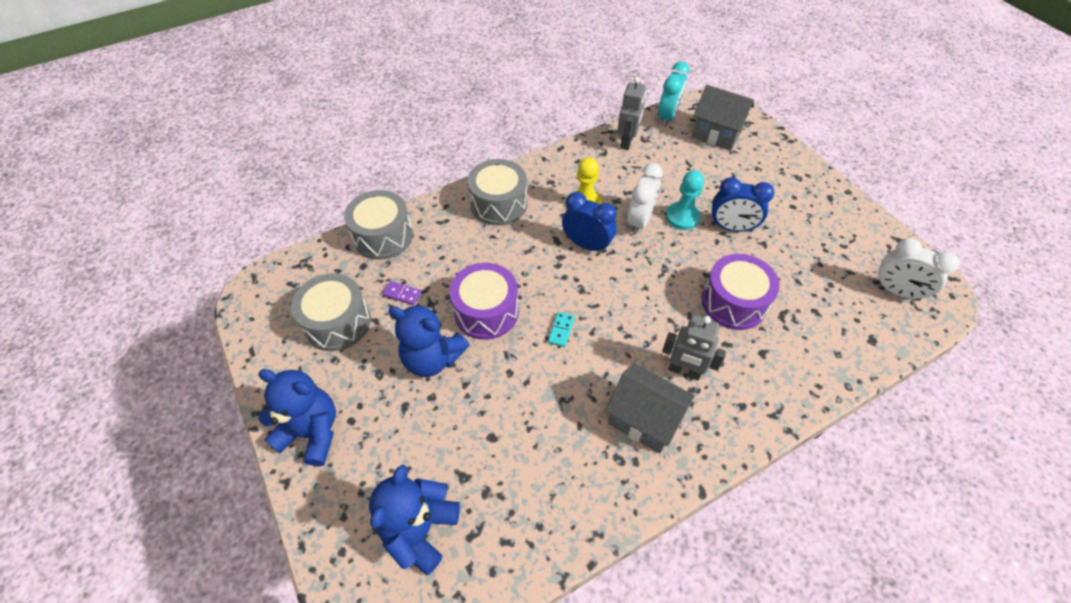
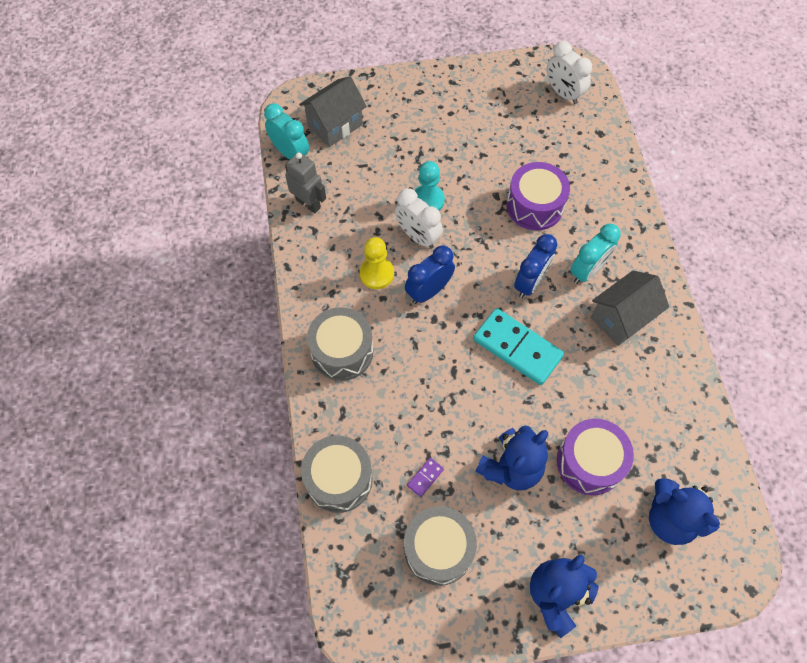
camera: 70 degrees left, 10 degrees up
(486, 311) = (475, 404): purple drum -> purple drum (589, 462)
(561, 330) = (517, 348): turquoise domino -> turquoise domino, size x2.41
(684, 371) = (587, 271): grey robot -> turquoise clock
(731, 227) = (455, 169): blue clock -> blue clock (530, 283)
(896, 291) = (563, 93): white clock -> white clock turned 90 degrees clockwise

